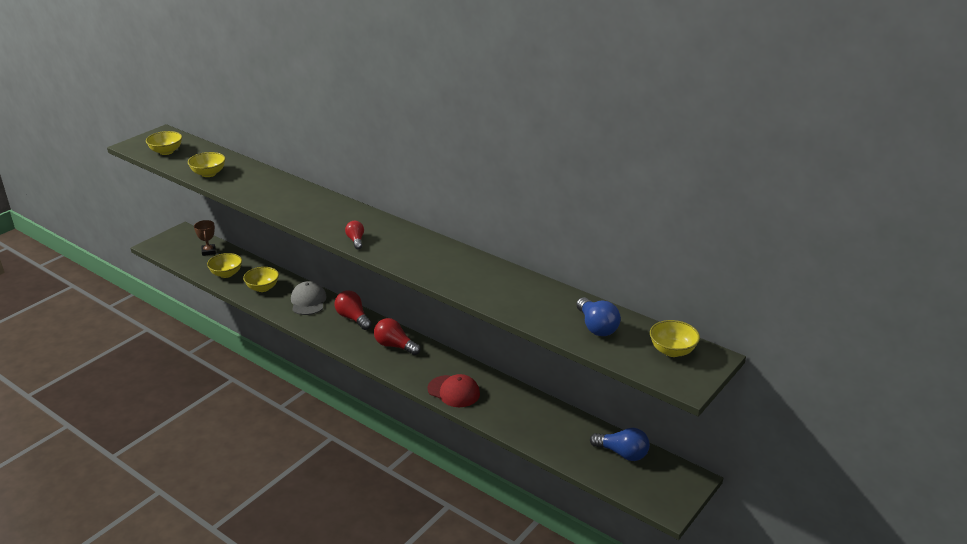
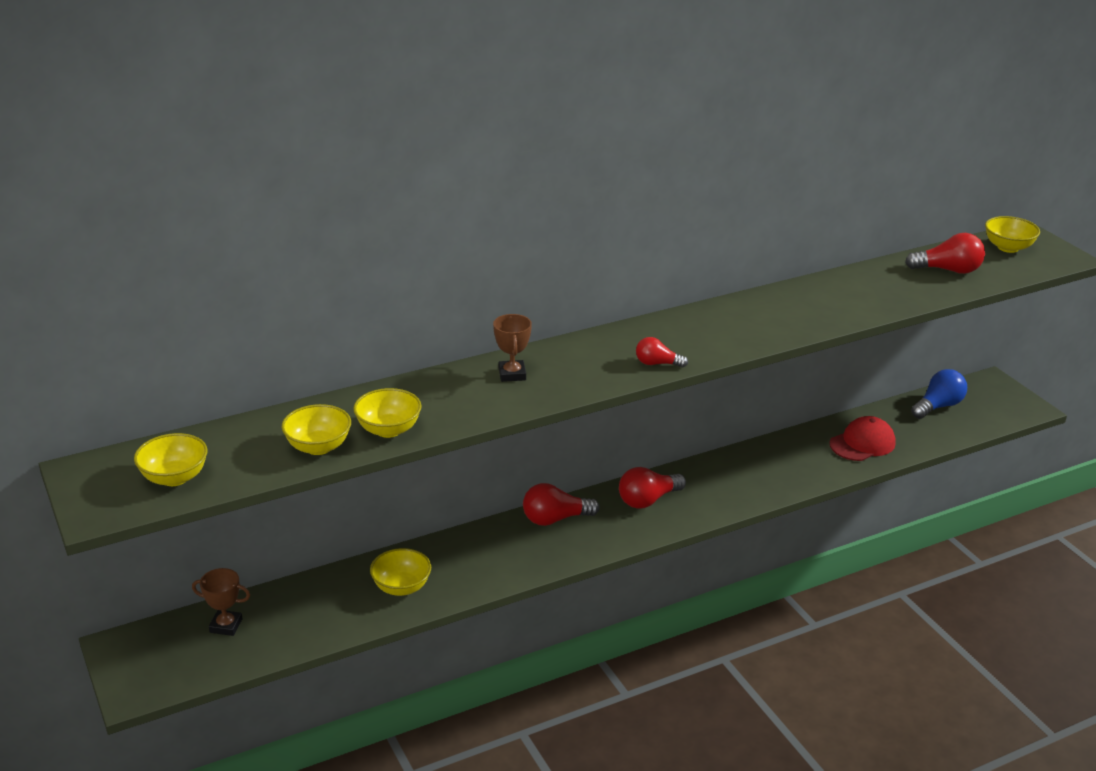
camera: 65 degrees left, 0 degrees up
(226, 274) = (322, 618): yellow bowl -> yellow bowl (388, 430)
(308, 301) = (478, 550): grey cap -> none
(312, 202) = (512, 374): none -> brown trophy
(454, 391) = (774, 481): red cap -> red cap (862, 443)
(596, 327) = (948, 270): blue light bulb -> red light bulb

